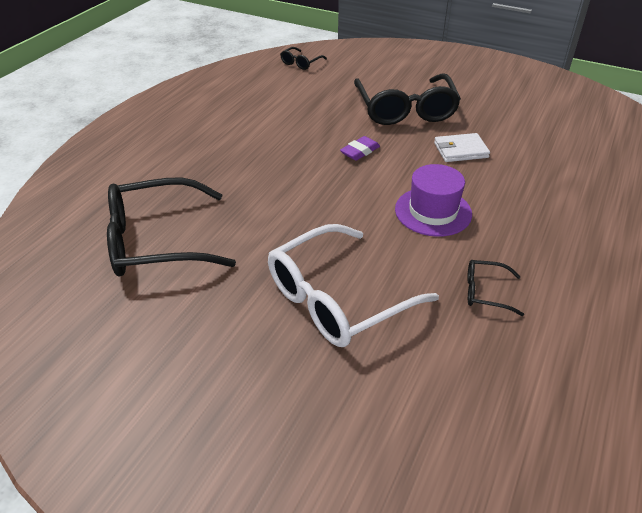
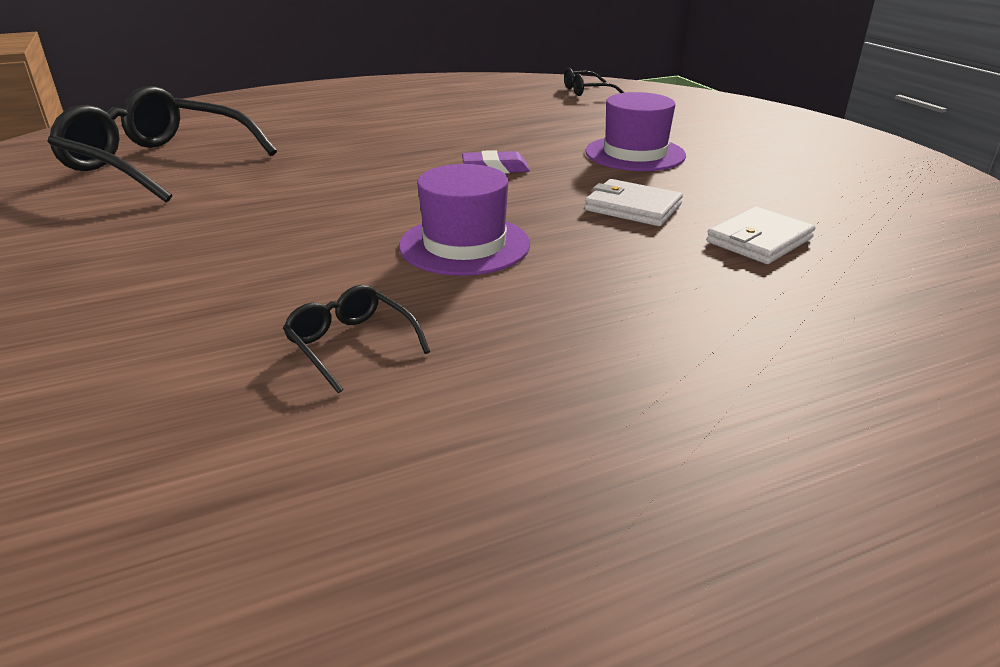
camera: 40 degrees right, 10 degrees down
(337, 299) = (187, 267): white glasses -> none
(405, 110) = (635, 154): black glasses -> purple hat
(532, 147) = (759, 240): none -> white wallet

